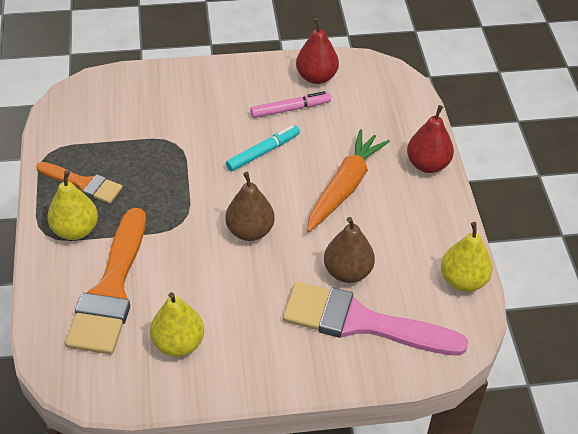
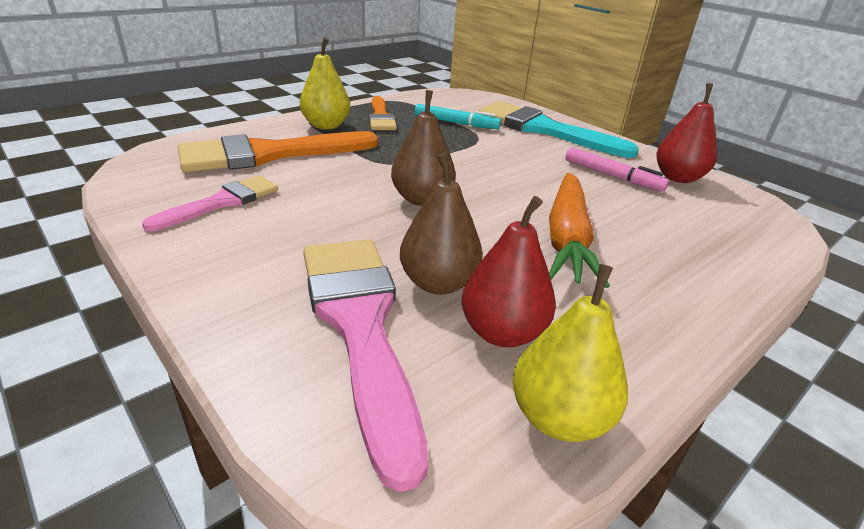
camera: 55 degrees right, 15 degrees down
(178, 343) = (222, 202): yellow pear -> pink brush
(190, 93) = (543, 129): none -> turquoise brush
(263, 152) = (534, 177): turquoise marker -> turquoise marker (456, 123)
(344, 187) = (567, 238): orange carrot -> orange carrot turned 105 degrees clockwise
(427, 164) = (708, 292): red pear -> red pear (502, 332)

